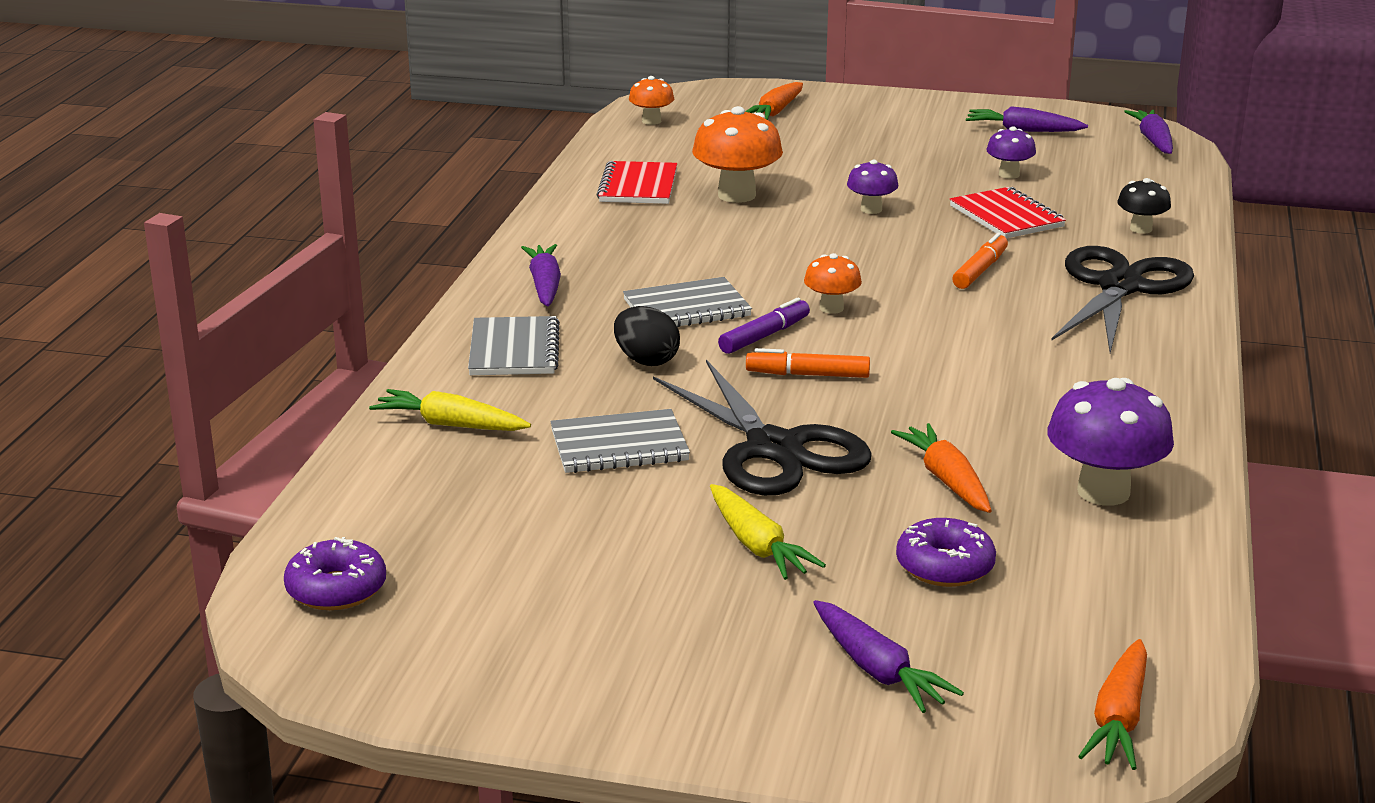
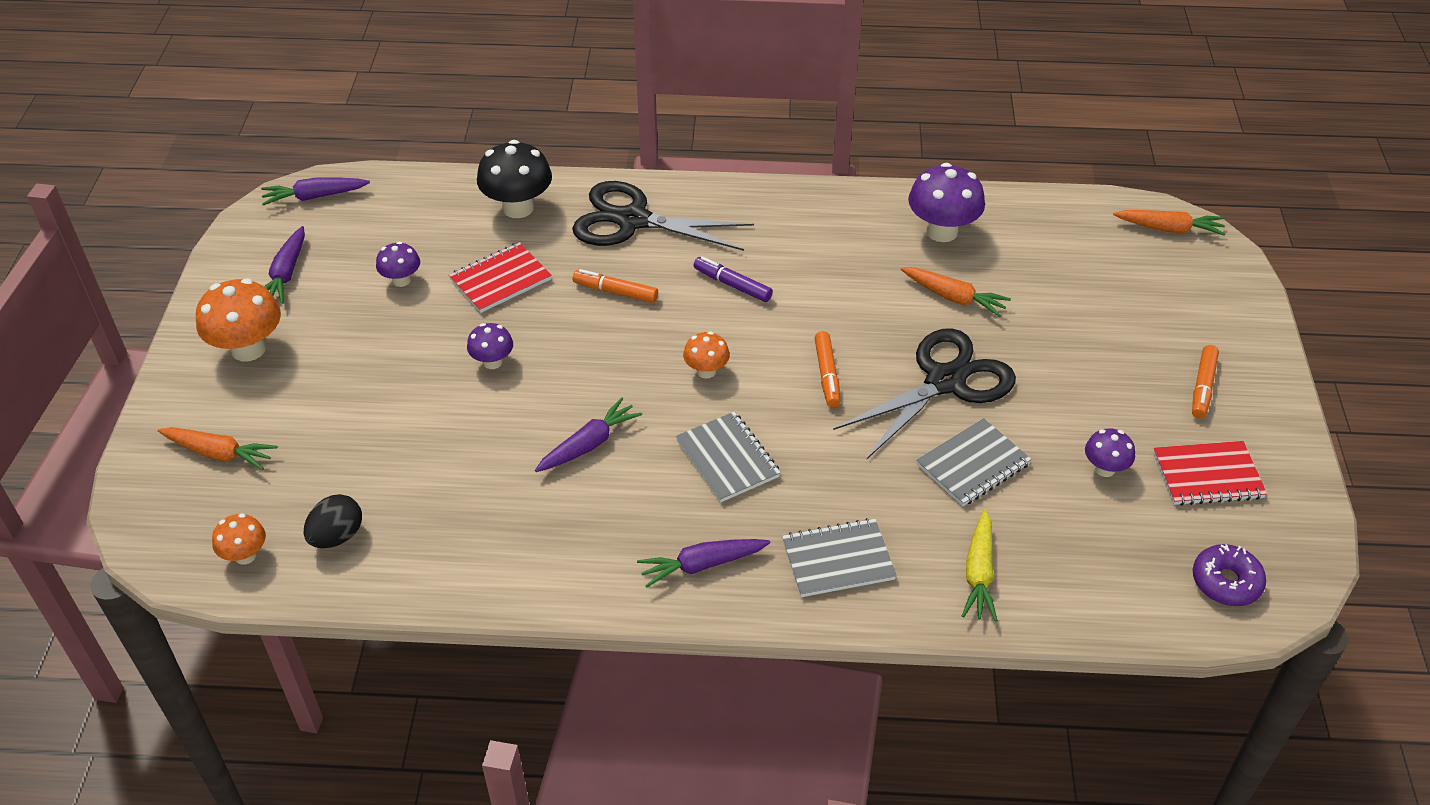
camera: 100 degrees left, 20 degrees up
(572, 537) = (1104, 469): none -> purple mushroom
(619, 446) = (973, 465): grey notebook -> grey notebook turned 75 degrees clockwise
(638, 186) = (447, 536): red notebook -> red notebook (1207, 476)
(646, 360) = (831, 470): black egg -> black egg (337, 536)
(703, 658) = (1202, 387): none -> orange marker
(736, 195) = (465, 457): orange mushroom -> orange mushroom (248, 349)
(757, 546) = (1072, 377): yellow carrot -> none
(765, 336) = (767, 405): purple marker -> purple marker (732, 285)
(878, 670) = (1175, 315): purple carrot -> purple carrot (589, 444)
(944, 566) = (1057, 294): purple donut -> none
(946, 479) = (954, 297): orange carrot -> orange carrot turned 120 degrees counterclockwise
(1141, 229) = (518, 208): black mushroom -> black mushroom, size x1.78

